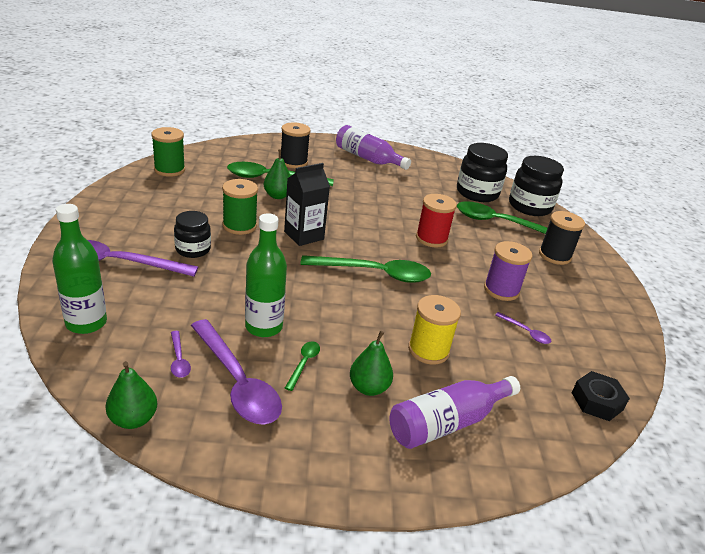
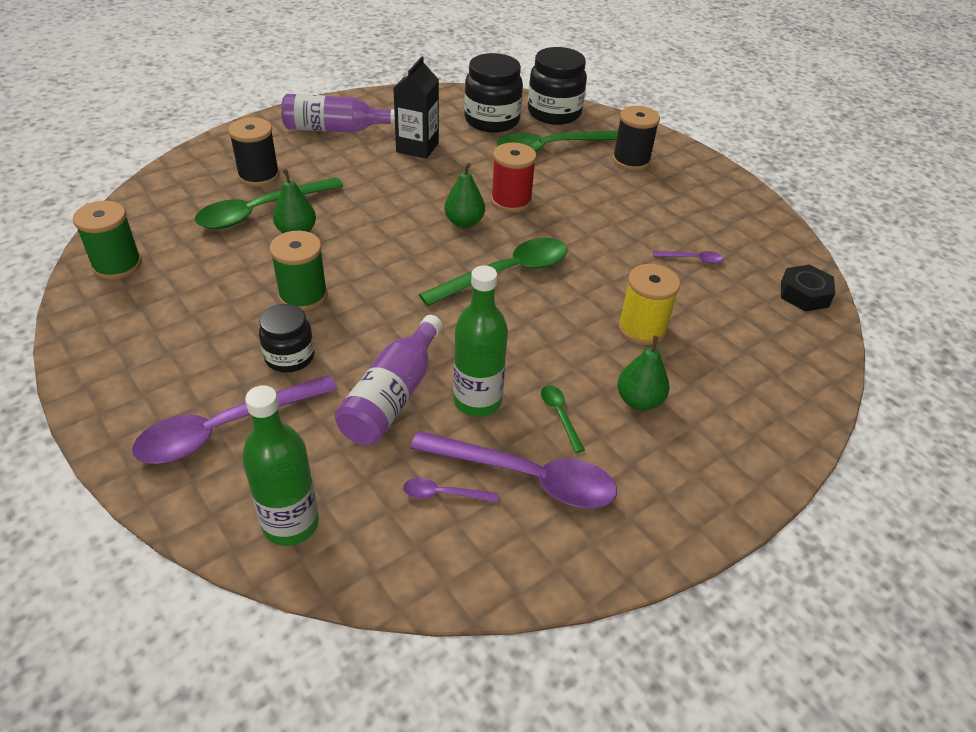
camera: 35 degrees left, 10 degrees up
(133, 419) = (483, 588): green pear -> green pear (464, 222)
(179, 359) = (443, 494): purple spoon -> purple spoon turned 150 degrees clockwise
(304, 235) = (386, 268): black carton -> black carton (417, 147)
(447, 422) = (731, 390): purple bottle -> purple bottle (392, 396)
(501, 290) = (629, 225): purple spool -> none

